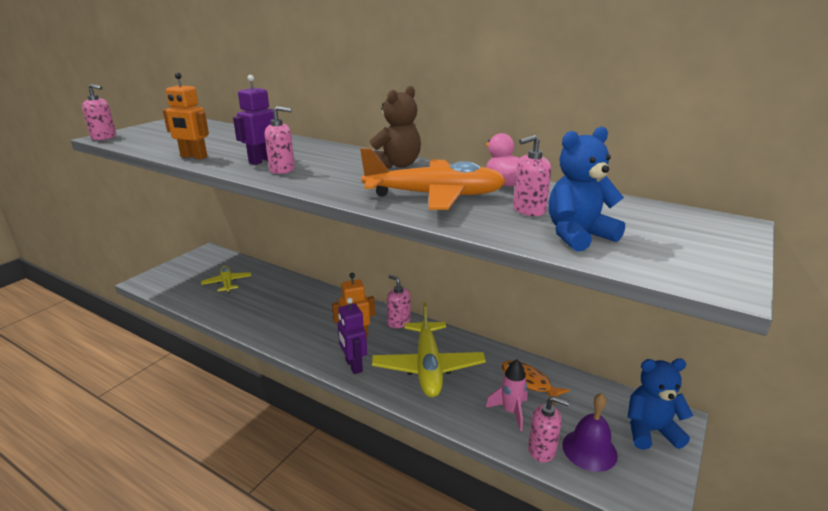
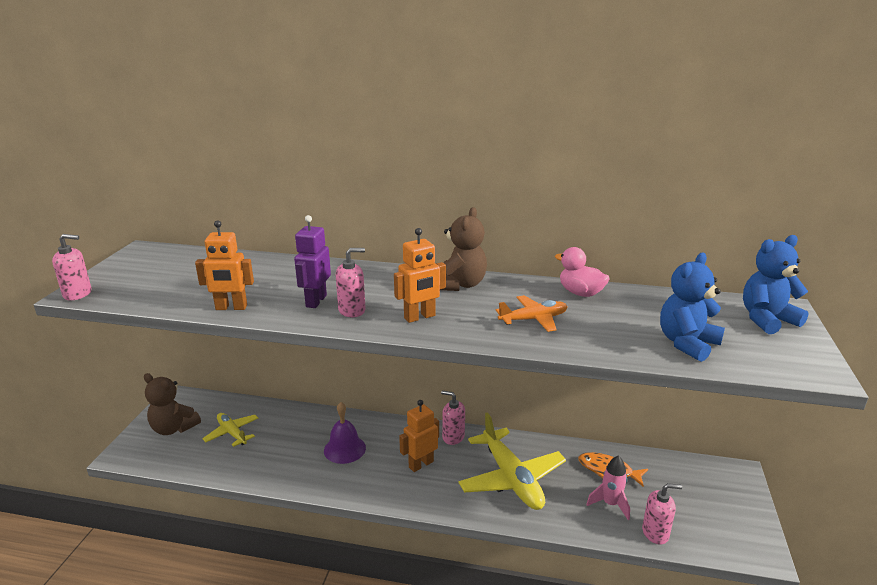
camera: 20 degrees left, 0 degrees up
(190, 271) = (174, 428): none -> brown teddy bear
(332, 181) = (420, 317): none -> orange robot
(353, 366) = (439, 496): purple robot -> none
(435, 196) = (533, 319): orange plane -> orange plane, size x0.55
(528, 210) = (626, 322): pink soap dispenser -> none
(589, 449) = (691, 521): purple bell -> purple bell (344, 449)
(650, 431) = (727, 490): blue teddy bear -> blue teddy bear (767, 319)

